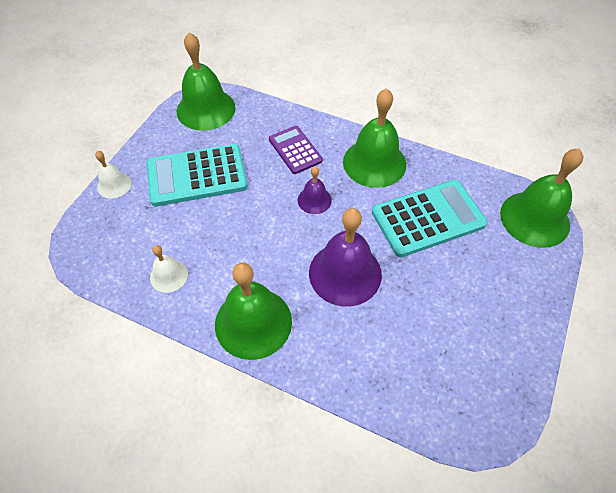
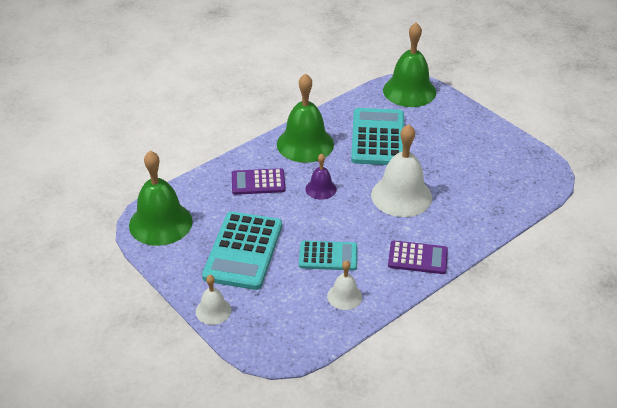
camera: 65 degrees left, 15 degrees down
(219, 242) = (328, 256): none -> turquoise calculator
(253, 322) = (417, 258): green bell -> purple calculator
(345, 273) = (401, 196): purple bell -> white bell

